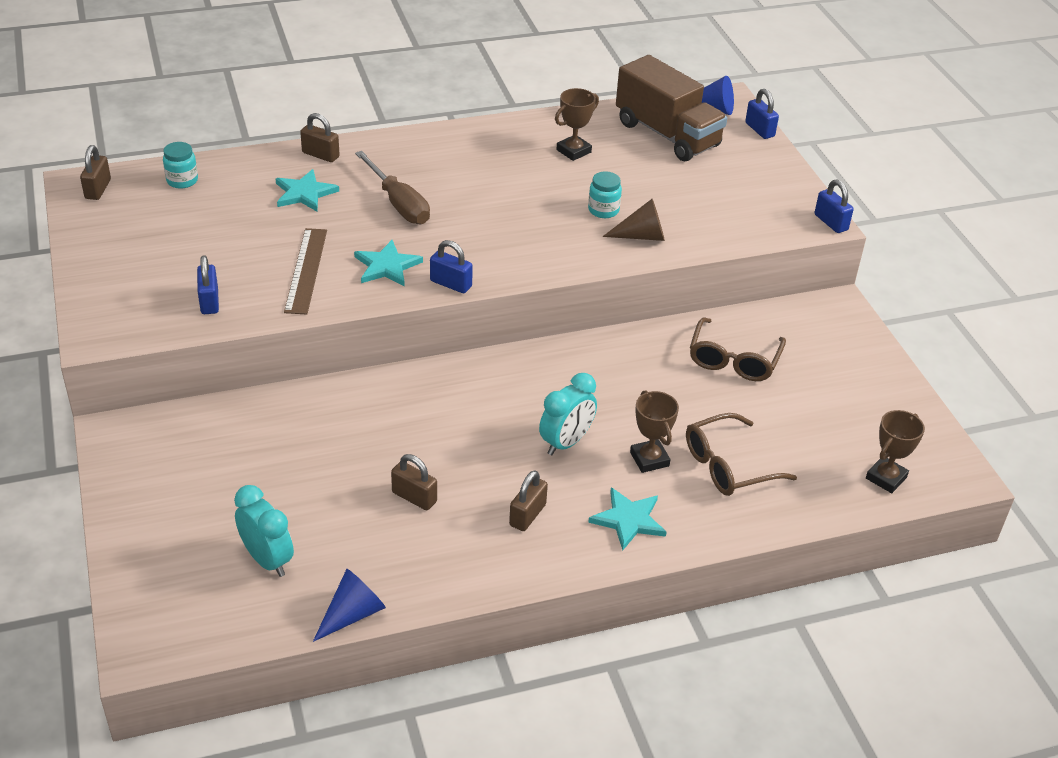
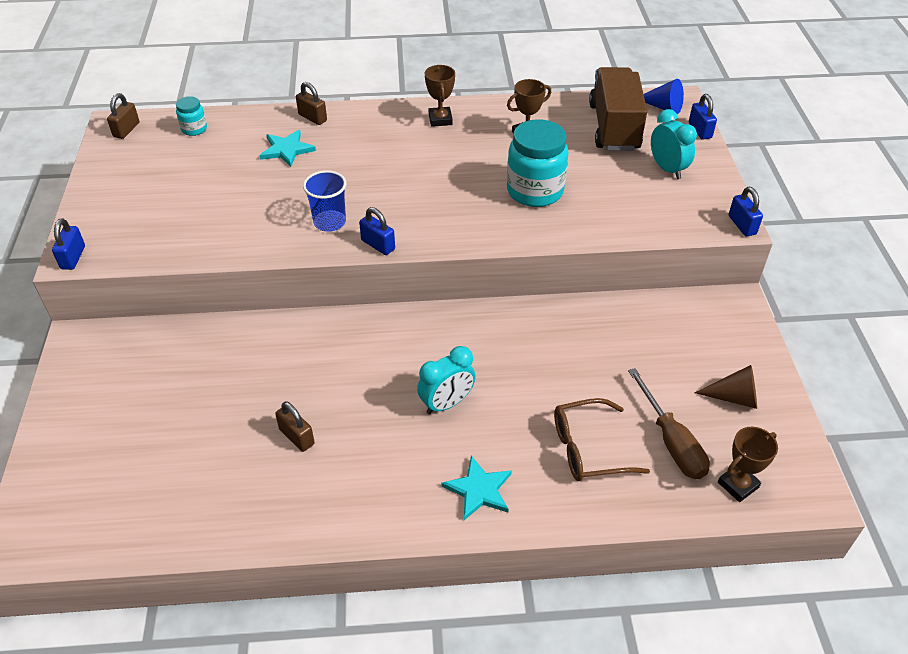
camera: 15 degrees right, 5 degrees up
(209, 301) = (172, 237): blue padlock -> blue padlock (73, 257)
(267, 560) = (152, 478): turquoise clock -> turquoise clock (667, 169)
(306, 270) = (261, 218): brown ruler -> none
(352, 614) = (203, 544): blue cone -> none
(387, 266) = (329, 222): turquoise star -> blue cup
(398, 203) = (360, 167): brown screwdriver -> brown screwdriver (671, 441)
(527, 515) = (389, 470): brown padlock -> none
(603, 210) = (535, 191): turquoise jar -> turquoise jar, size x2.04
(641, 236) = (561, 219): brown cone -> brown cone (734, 397)
(649, 459) = (517, 431): brown trophy -> brown trophy (440, 119)
(667, 134) = (614, 127): brown truck -> brown truck turned 150 degrees counterclockwise
(733, 360) = (623, 343): brown glasses -> none

